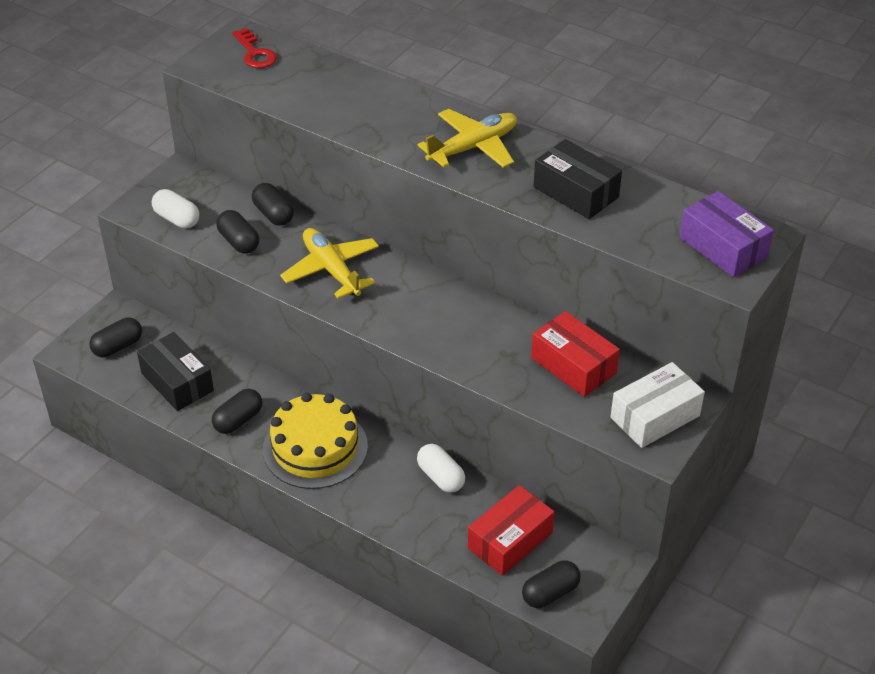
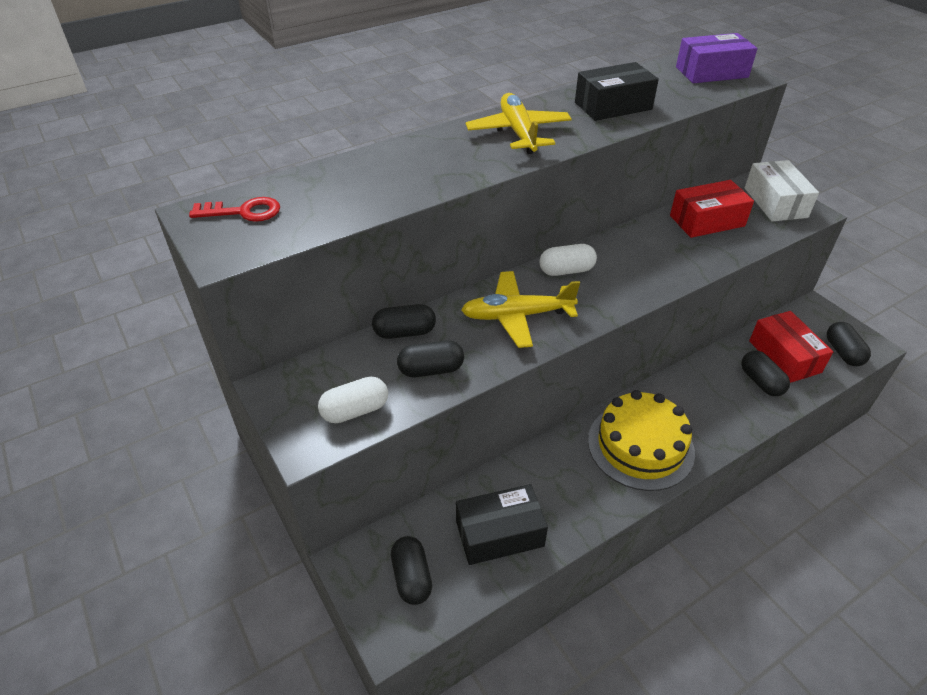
camera: 65 degrees left, 0 degrees up
(238, 420) = (580, 495): black capsule -> black capsule (761, 382)
(441, 477) = (704, 374): white capsule -> white capsule (566, 270)

